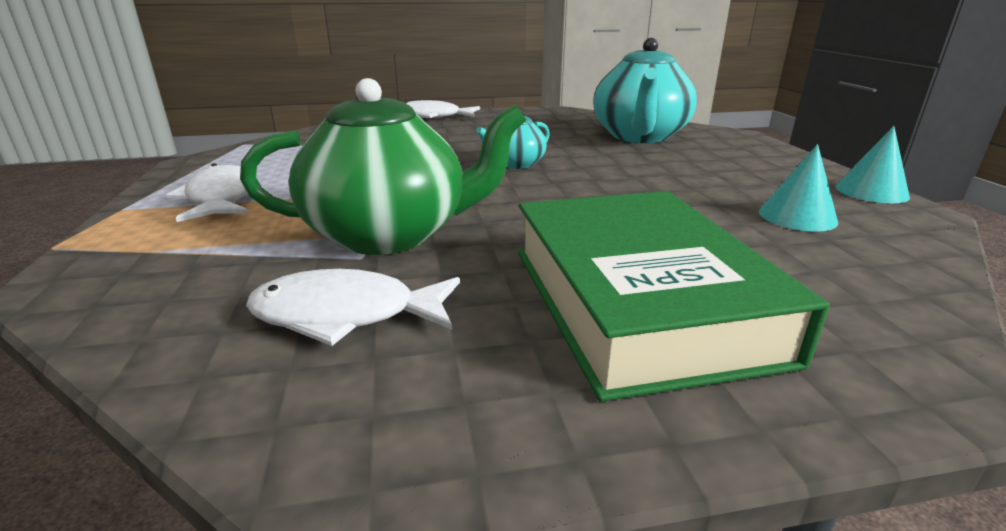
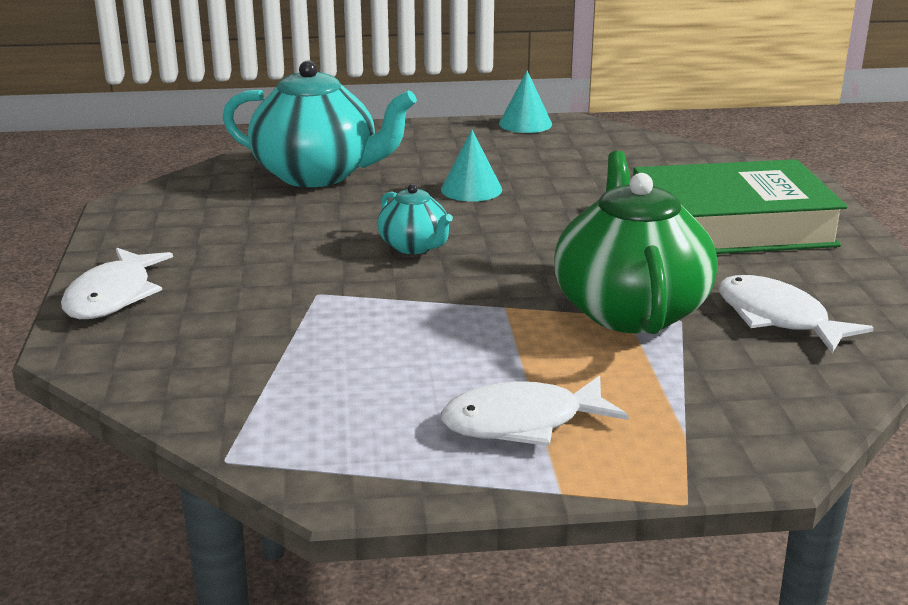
camera: 85 degrees left, 0 degrees up
(346, 315) = (778, 318): white fish -> white fish turned 135 degrees clockwise
(797, 216) = (580, 157): turquoise cone -> turquoise cone (471, 189)

